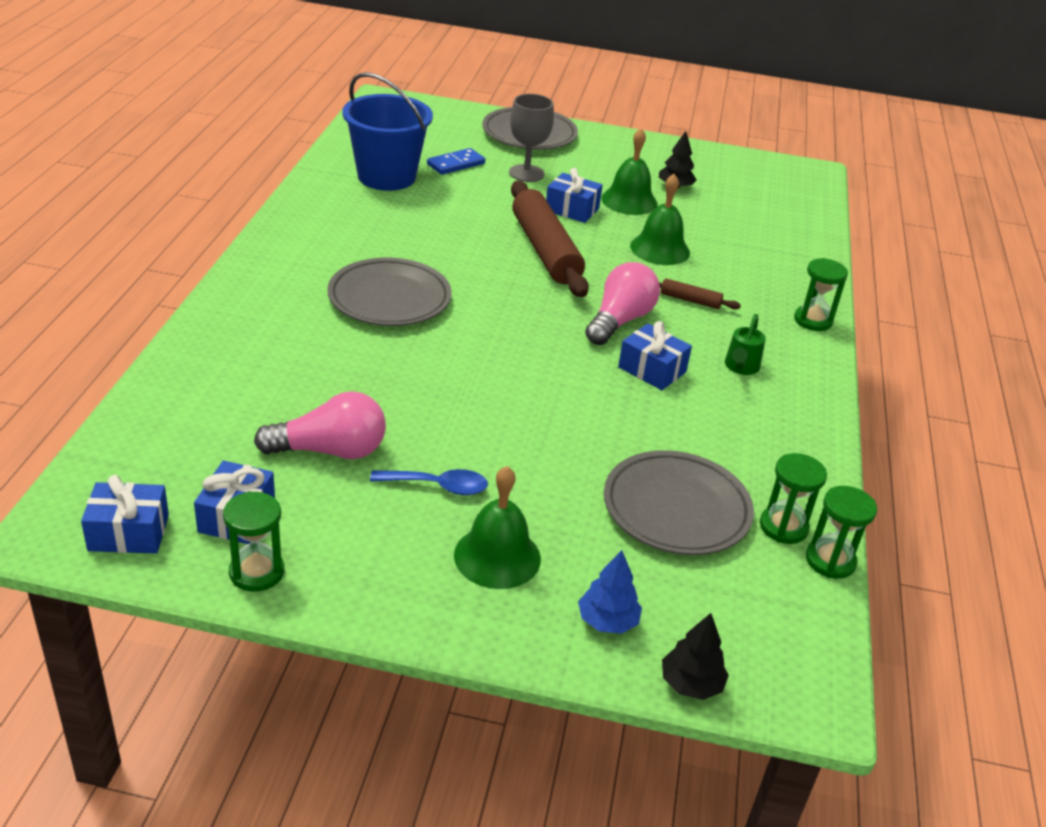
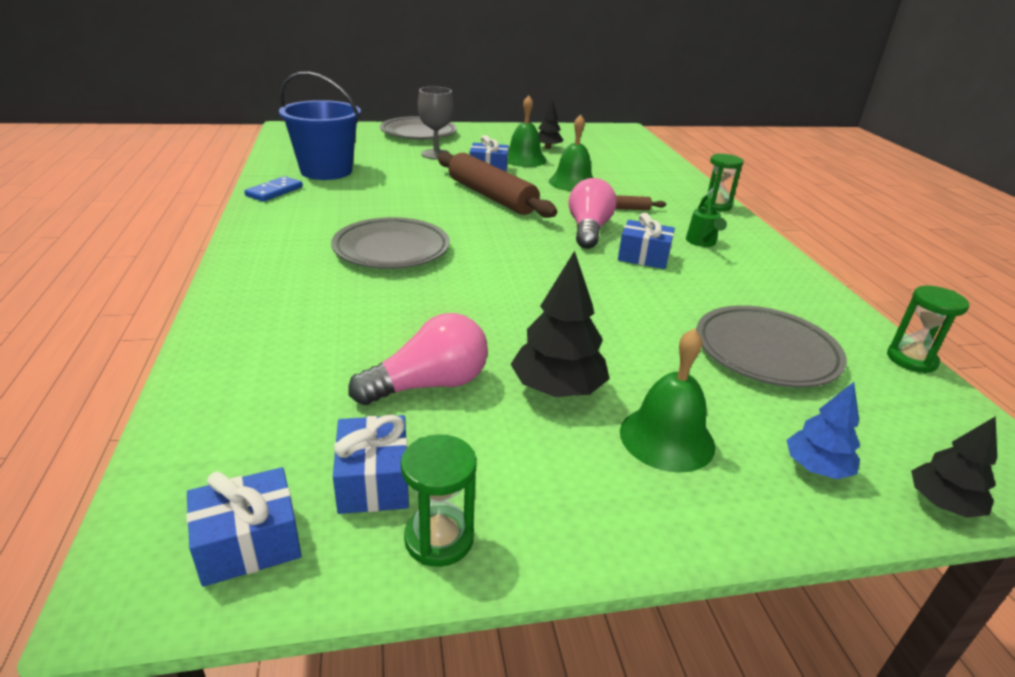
camera: 20 degrees left, 5 degrees down
(438, 486) = (557, 389): blue spoon -> black tree
(456, 164) = (377, 156): blue domino -> blue domino (274, 191)
(783, 527) = (853, 344): green hourglass -> none

